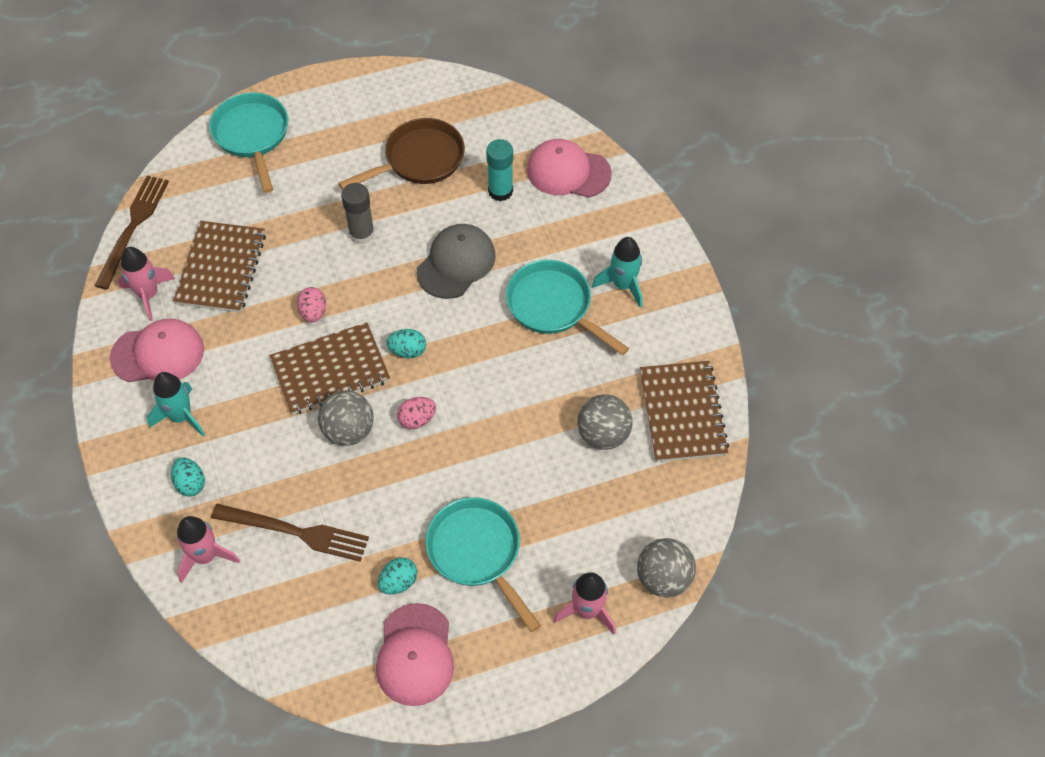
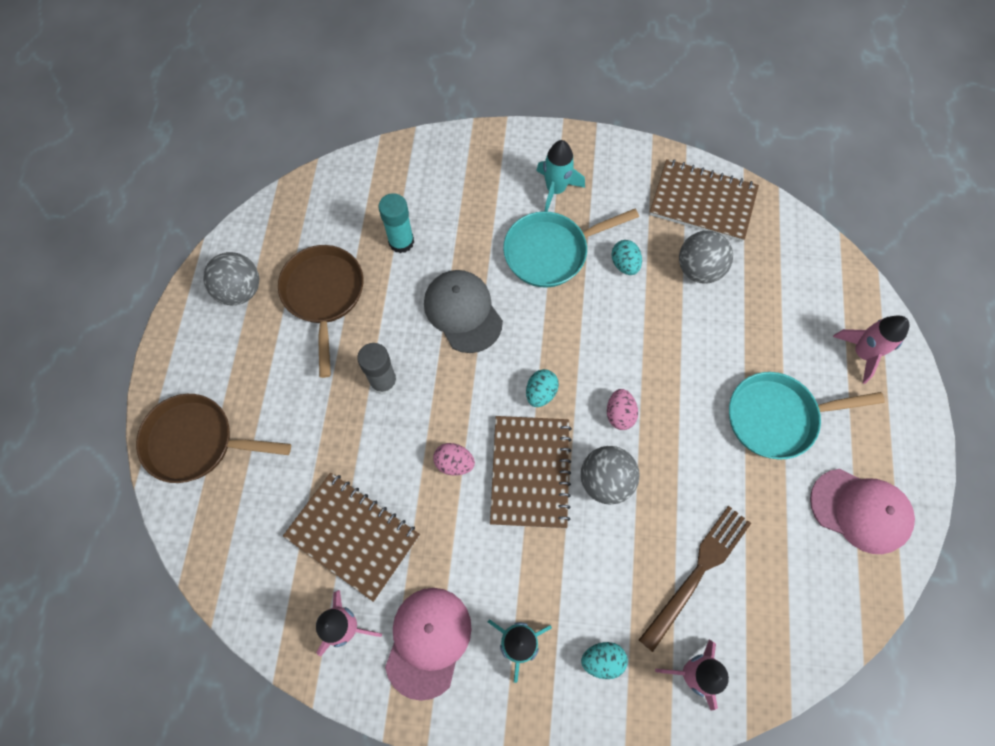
camera: 65 degrees left, 10 degrees up
(133, 227) = (246, 614): brown fork -> none
(252, 136) = (197, 442): turquoise pan -> brown pan
(398, 582) = (783, 497): turquoise egg -> turquoise egg (624, 264)
(568, 172) = (411, 179): pink cap -> none
(663, 578) = (850, 283): grey ball -> grey ball (240, 290)

